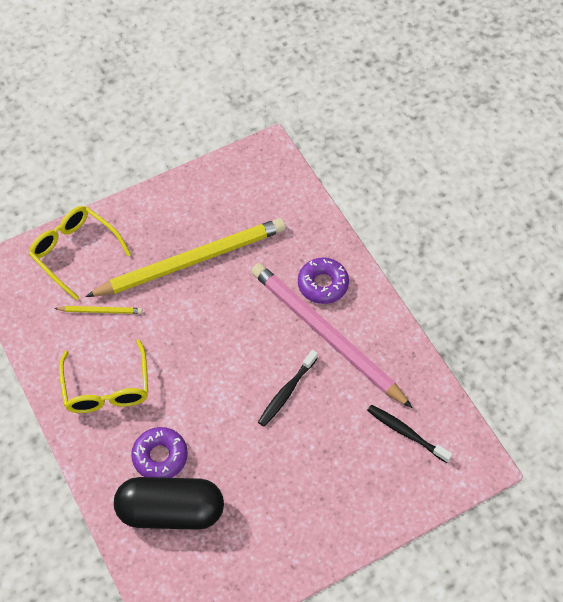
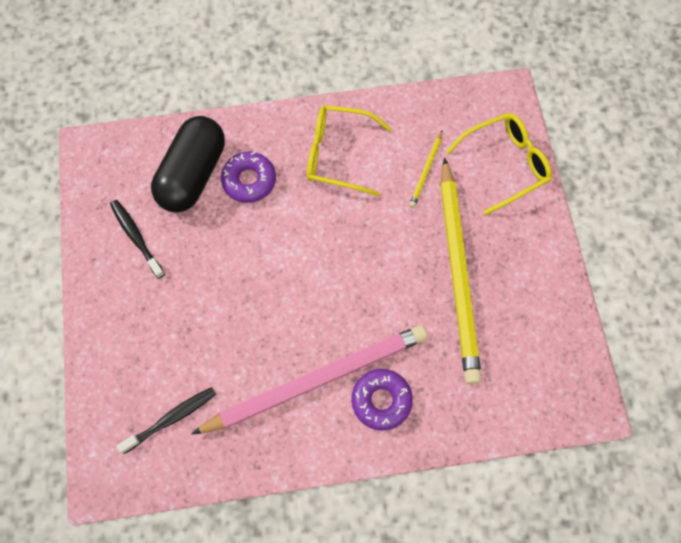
camera: 110 degrees right, 10 degrees up
(286, 392) = (267, 315): black toothbrush -> black toothbrush (136, 237)

